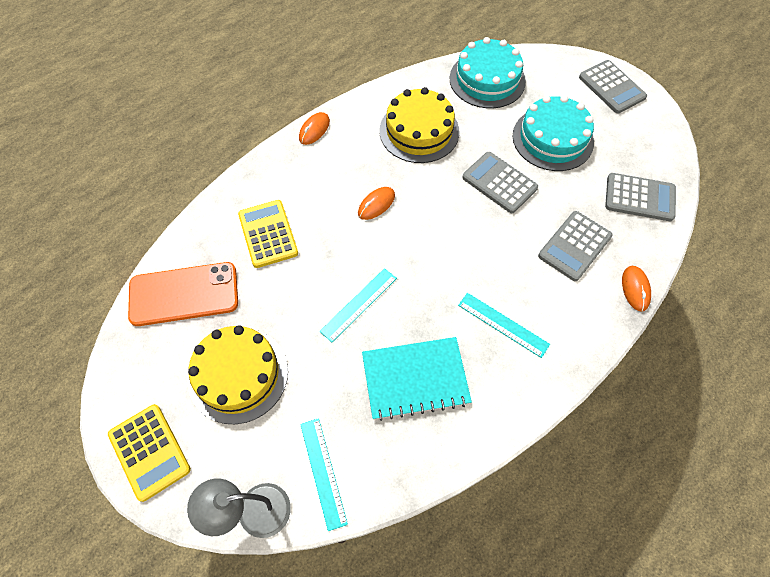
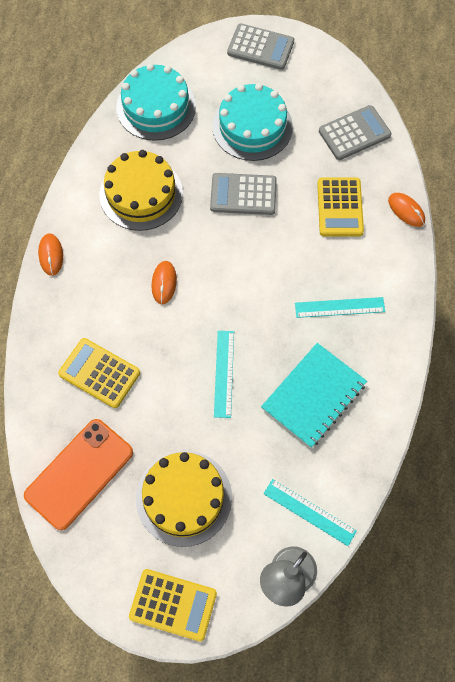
camera: 40 degrees left, 5 degrees up
(574, 246) = (340, 207): grey calculator -> yellow calculator

